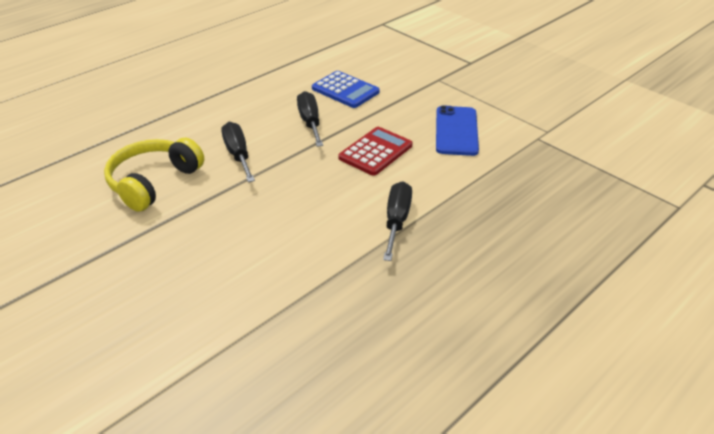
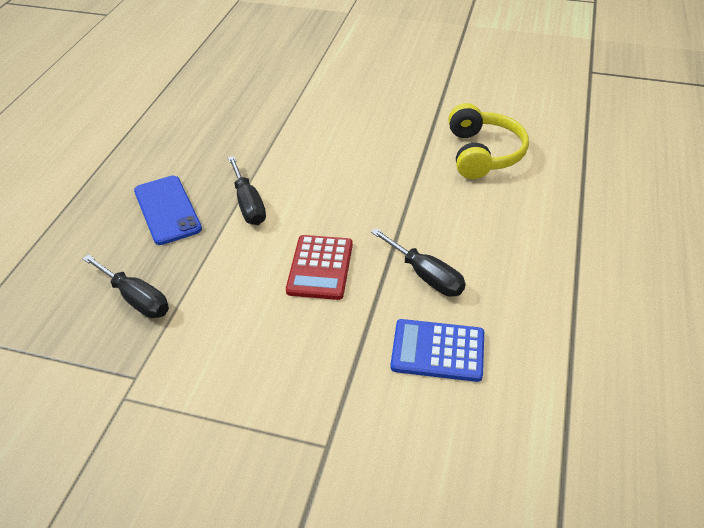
camera: 150 degrees right, 5 degrees up
(238, 154) = (450, 206): black screwdriver -> black screwdriver (136, 299)
(456, 131) = (246, 342): blue phone -> blue phone (167, 210)

